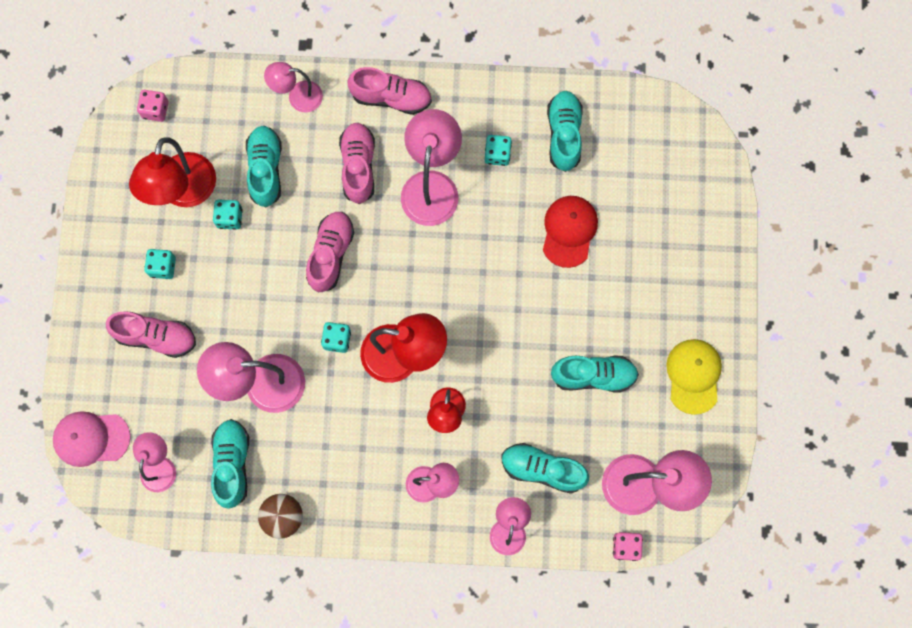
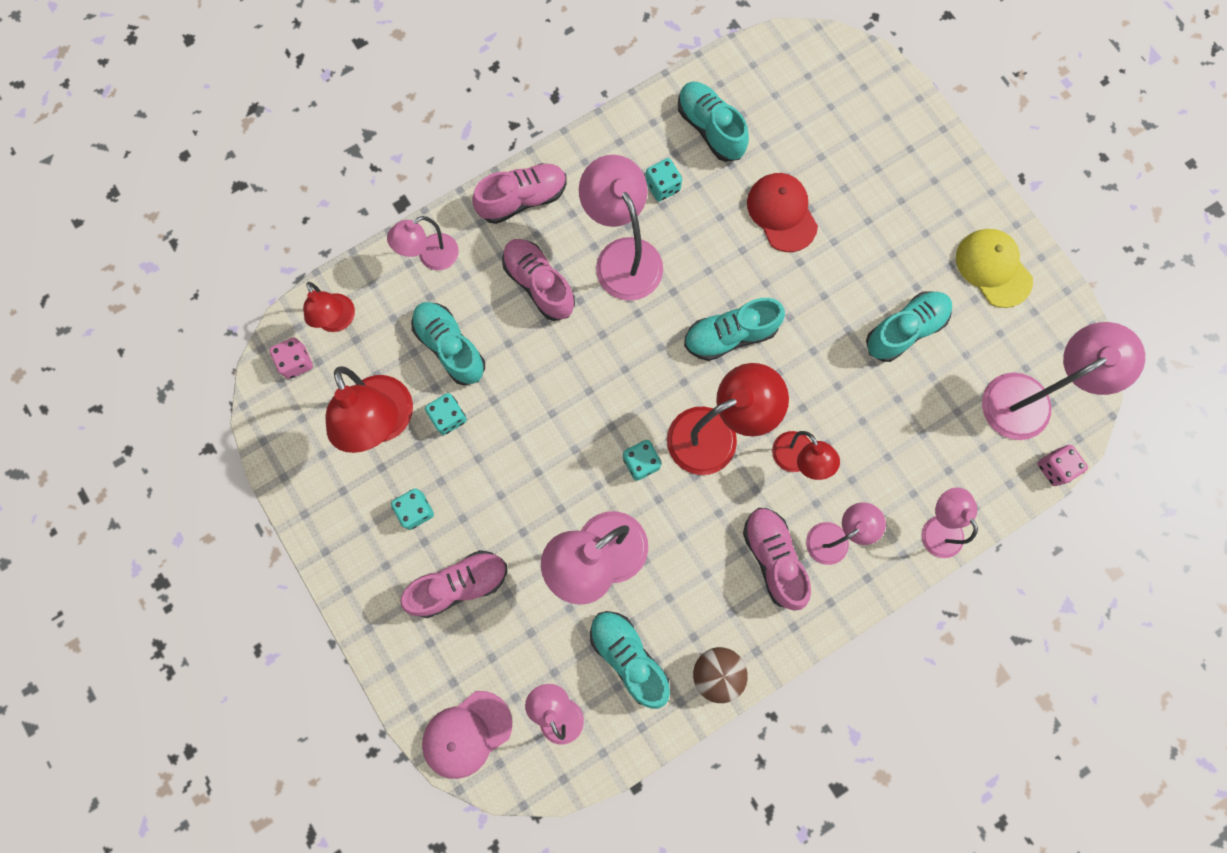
camera: 35 degrees left, 0 degrees up
(203, 100) = (338, 321): none -> red lamp
(331, 254) = (574, 385): pink shoe -> pink shoe (773, 558)
(542, 469) = (925, 450): turquoise shoe -> turquoise shoe (730, 335)

